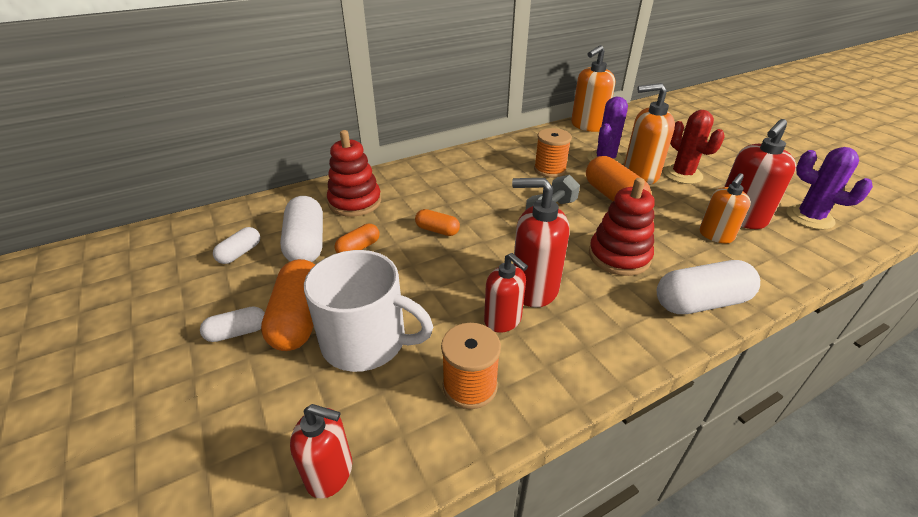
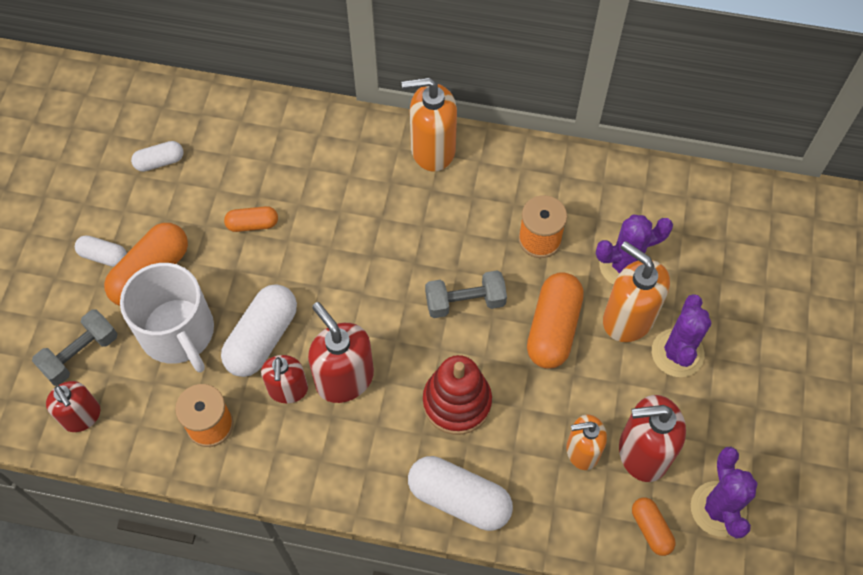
camera: 40 degrees right, 25 degrees up
(278, 419) = (80, 354): none -> grey dumbbell
(306, 244) = (217, 187): white capsule -> white capsule (262, 338)
(355, 202) = (300, 155): red stacking toy -> none
(437, 230) = (336, 250): orange capsule -> orange capsule (651, 529)
(587, 126) = (687, 190): orange soap dispenser -> orange soap dispenser (432, 149)
(682, 174) = (677, 353): red cactus -> purple cactus

